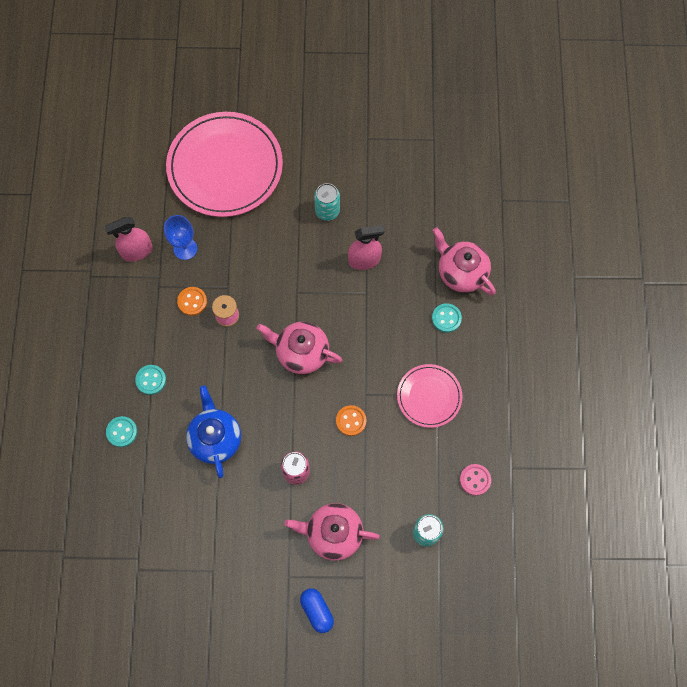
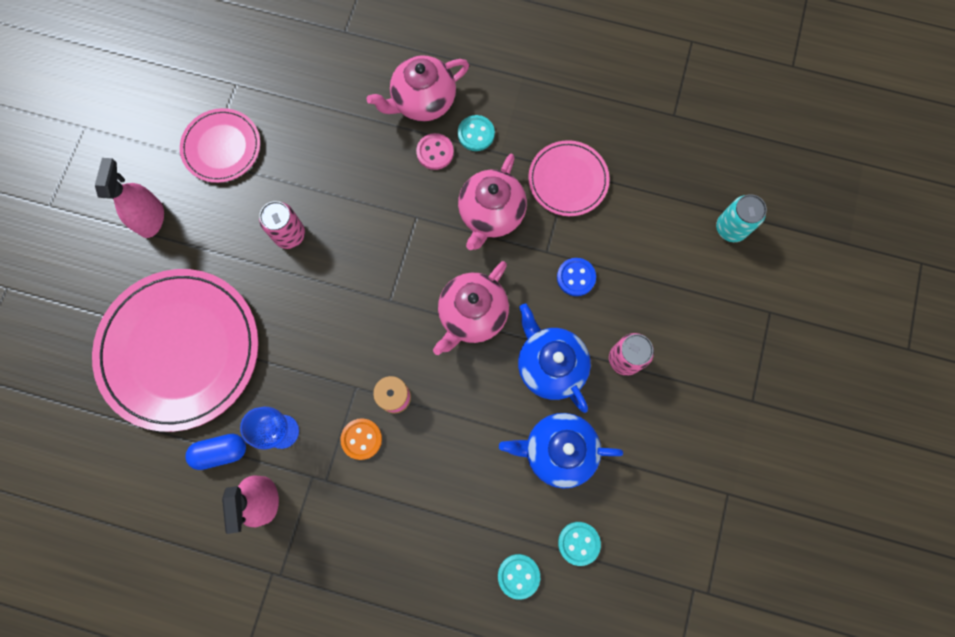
camera: 75 degrees left, 5 degrees up
(151, 380) = (456, 520): turquoise button -> turquoise button (578, 543)
(277, 418) = (550, 365): none -> blue teapot
(317, 611) = (799, 376): blue capsule -> blue capsule (221, 452)
(327, 211) = (289, 234): turquoise can -> pink can
(333, 533) = (710, 334): pink teapot -> pink teapot (491, 214)
(351, 421) = (576, 277): orange button -> blue button
(364, 260) = (371, 207): pink spray bottle -> pink spray bottle (151, 218)
(380, 145) = (221, 147): none -> pink plate
(475, 480) = (680, 158): pink button -> pink button (435, 152)

